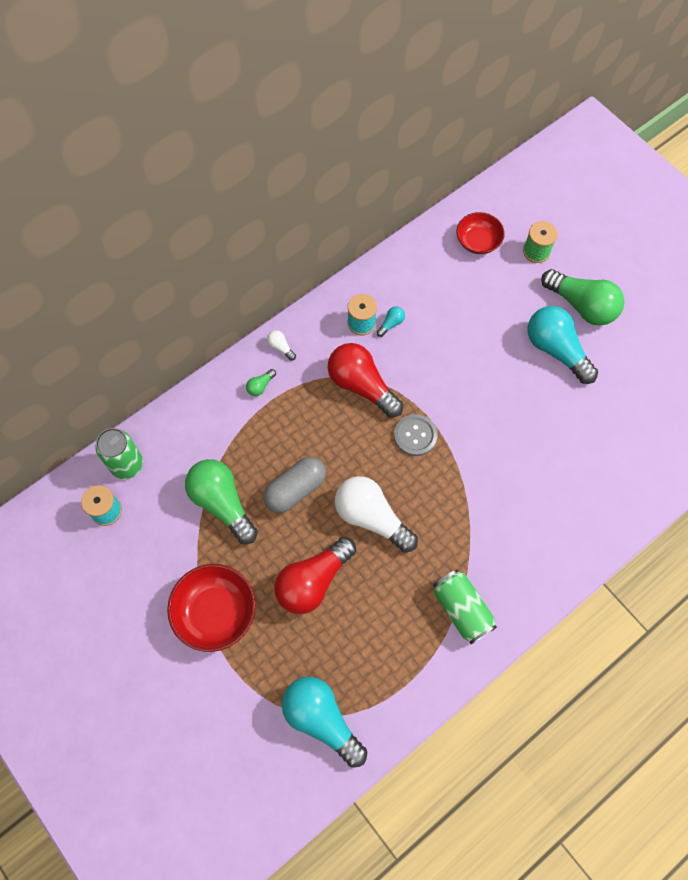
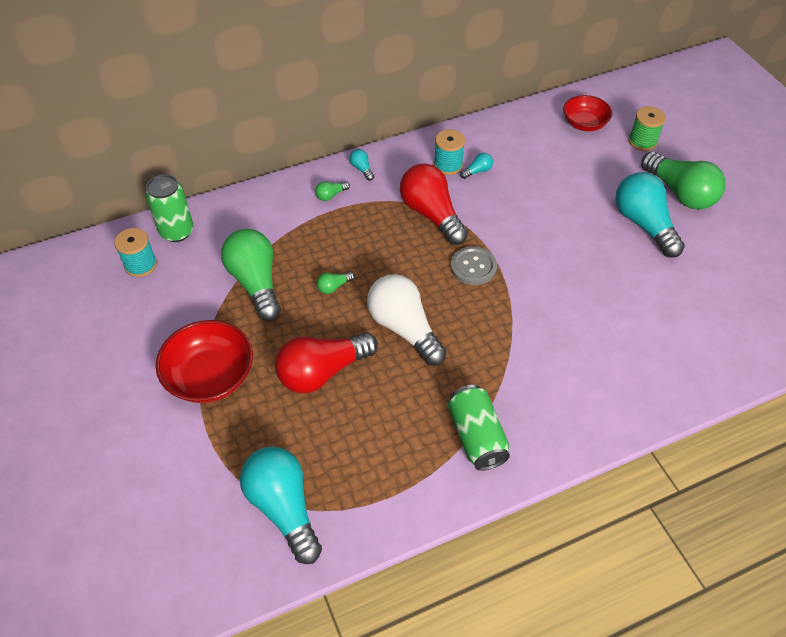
camera: 15 degrees right, 15 degrees down
(280, 347) = (362, 169): white light bulb -> turquoise light bulb
(295, 489) = (334, 287): grey capsule -> green light bulb

